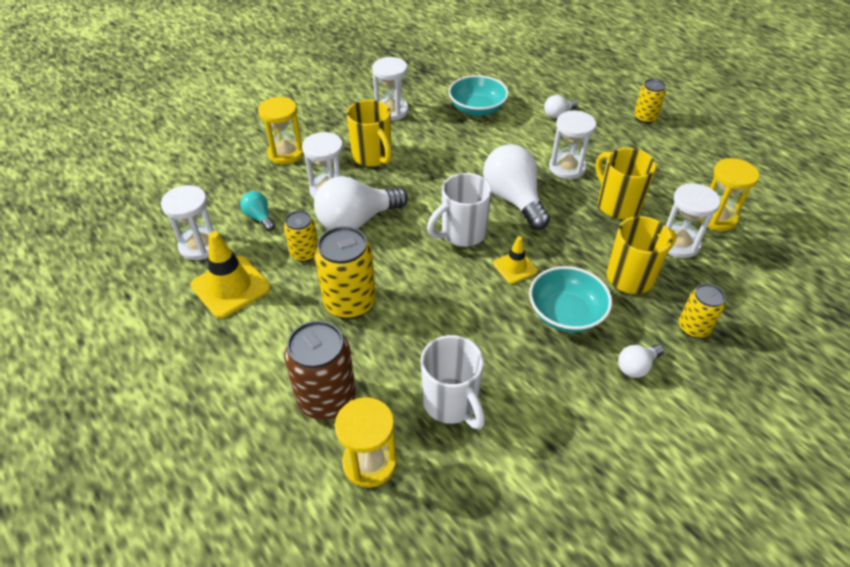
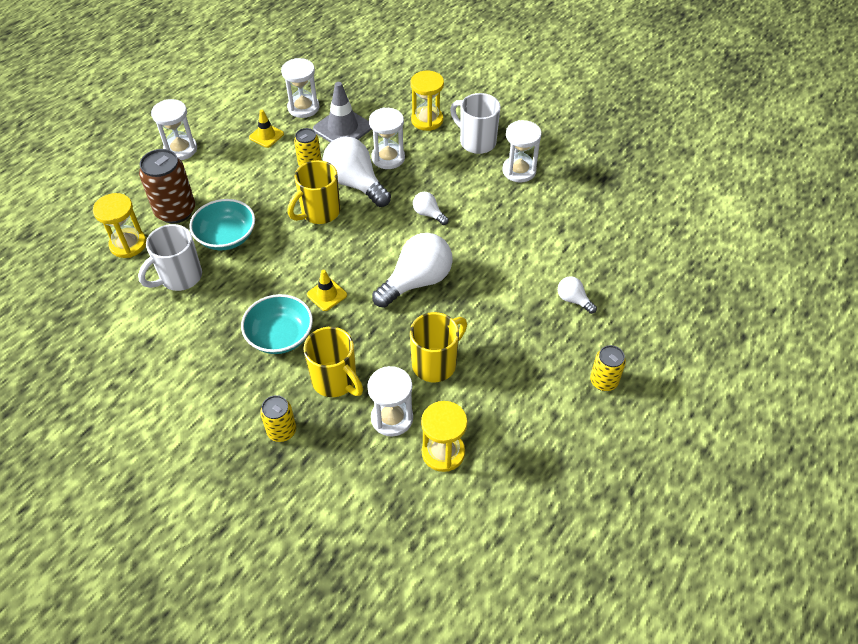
camera: 75 degrees right, 5 degrees up
(231, 287) = (266, 136): yellow traffic cone -> yellow traffic cone, size x0.58
(259, 217) = (343, 128): turquoise light bulb -> grey traffic cone
(350, 302) = (264, 201): yellow can -> none
(372, 157) = (443, 174): yellow mug -> yellow mug (319, 212)
(461, 234) = (359, 252): white mug -> white mug (476, 142)
(477, 109) = (552, 232): turquoise bowl -> turquoise bowl (226, 237)
(567, 168) = (481, 317): white hourglass -> white hourglass (180, 149)
(636, 366) = (230, 389): white light bulb -> white light bulb (428, 214)

